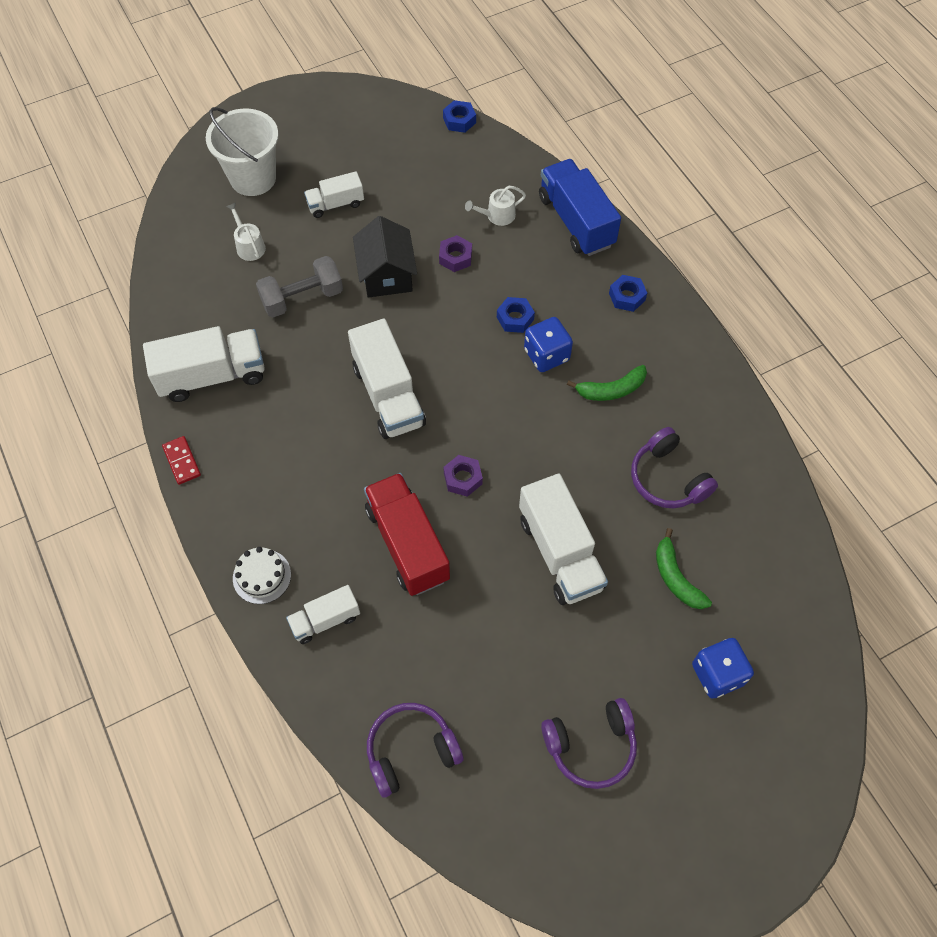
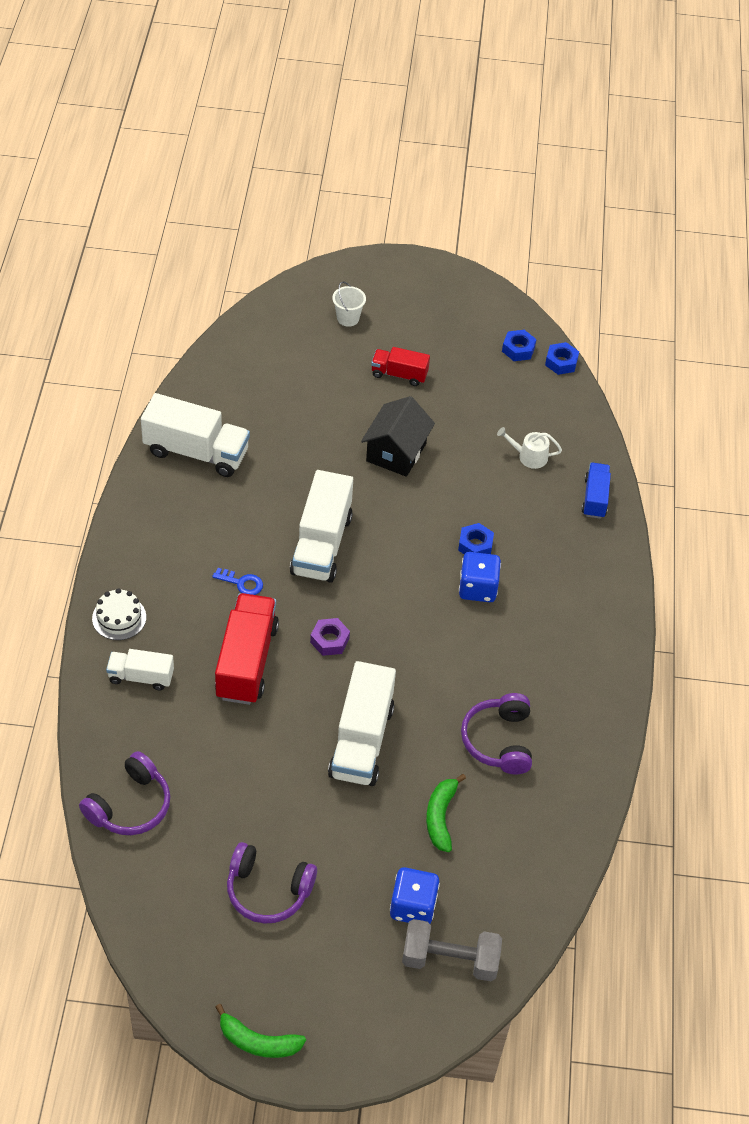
camera: 30 degrees right, 10 degrees down
(182, 461) = (125, 501): red domino -> none
(249, 246) = (302, 369): white watering can -> none
(253, 178) = (348, 318): white bucket -> white bucket, size x0.49
(302, 298) = (313, 433): grey dumbbell -> grey dumbbell (450, 960)
(335, 204) = (399, 374): white truck -> red truck
(347, 473) = (242, 583): none -> blue key
(411, 751) = (130, 805): purple headphones -> purple headphones turned 120 degrees clockwise
(455, 257) = (465, 470): purple nut -> none
(576, 221) = (595, 498): blue truck -> blue truck, size x0.57
(611, 390) = (510, 646): green banana -> green banana (257, 1041)
(627, 297) = (587, 582): blue nut -> blue nut (518, 349)

